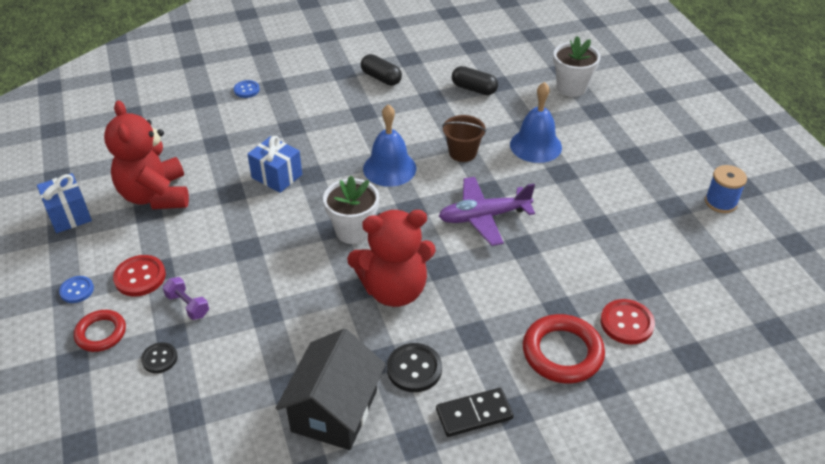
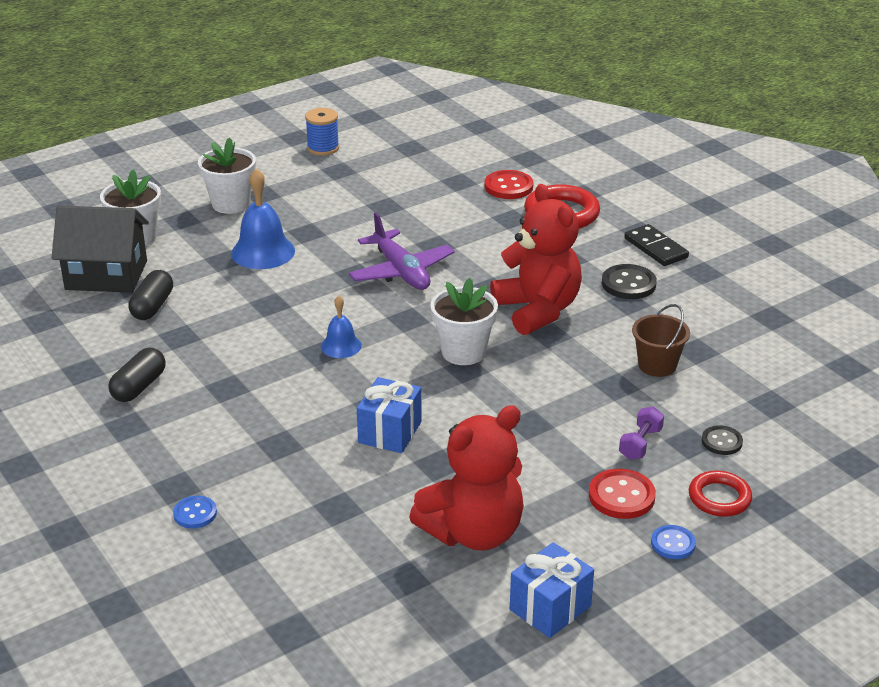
camera: 105 degrees left, 10 degrees down
(334, 410) = (703, 318): black house -> black house (106, 275)
(389, 168) = (341, 346): blue bell -> blue bell, size x0.58
(462, 152) = (292, 298): brown bucket -> brown bucket (657, 365)
(617, 137) = (231, 204): none -> white flower pot

